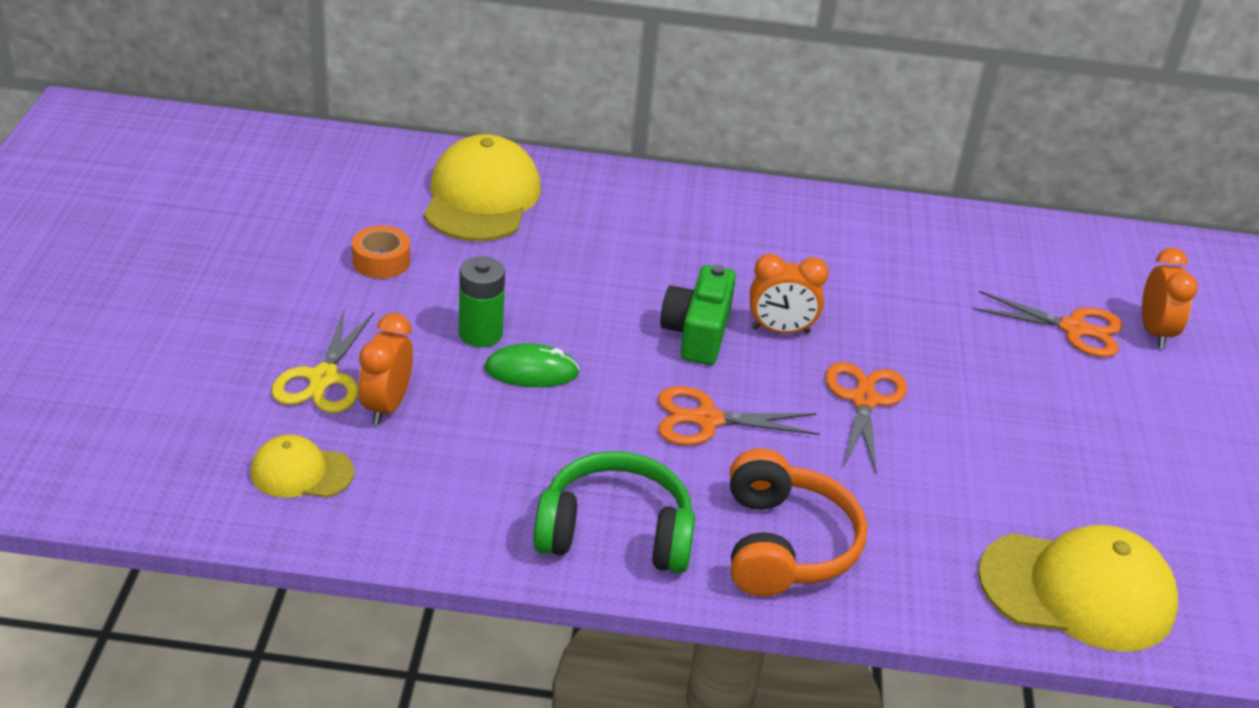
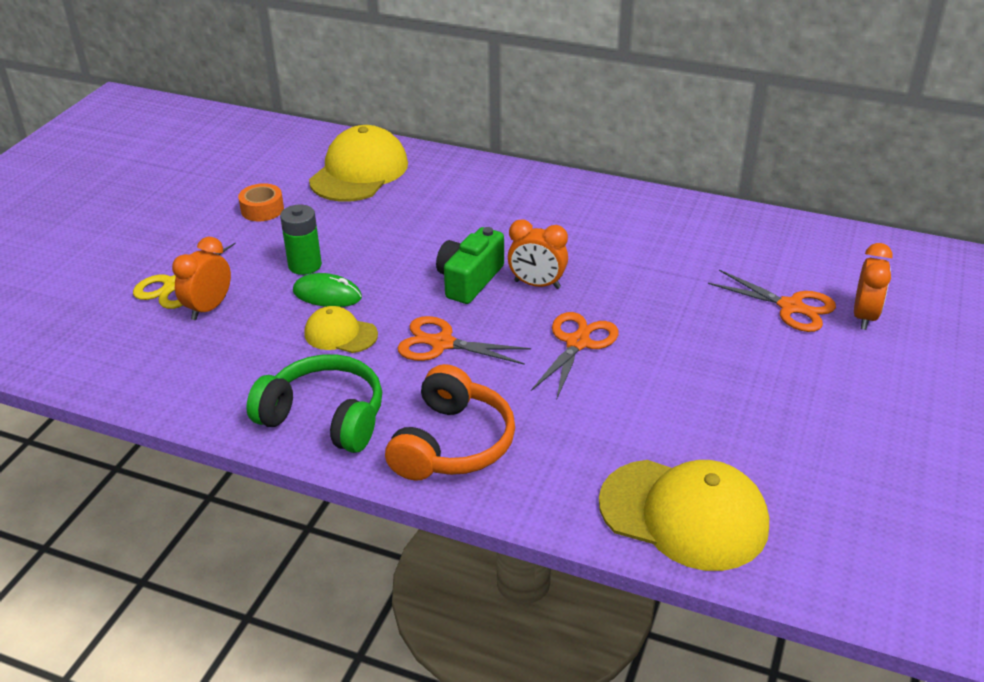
camera: 20 degrees right, 0 degrees up
(301, 472) = (123, 346): yellow cap -> yellow cap (340, 334)

